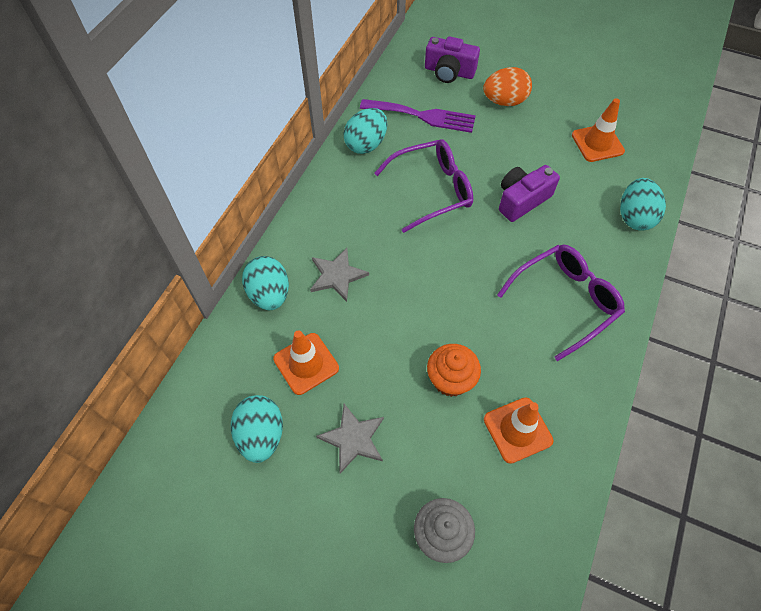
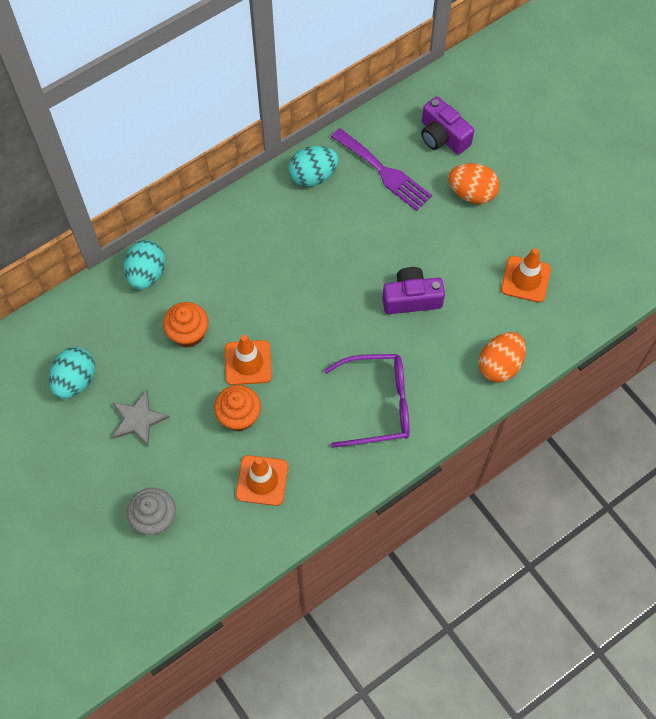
camera: 30 degrees right, 5 degrees up
(306, 363) = (140, 345): orange traffic cone -> orange traffic cone (248, 362)
(337, 275) = (209, 286): grey star -> none
(347, 328) = (188, 333): none -> orange cupcake
(432, 190) = (339, 249): purple glasses -> none
(634, 217) = (499, 365): turquoise egg -> orange egg

